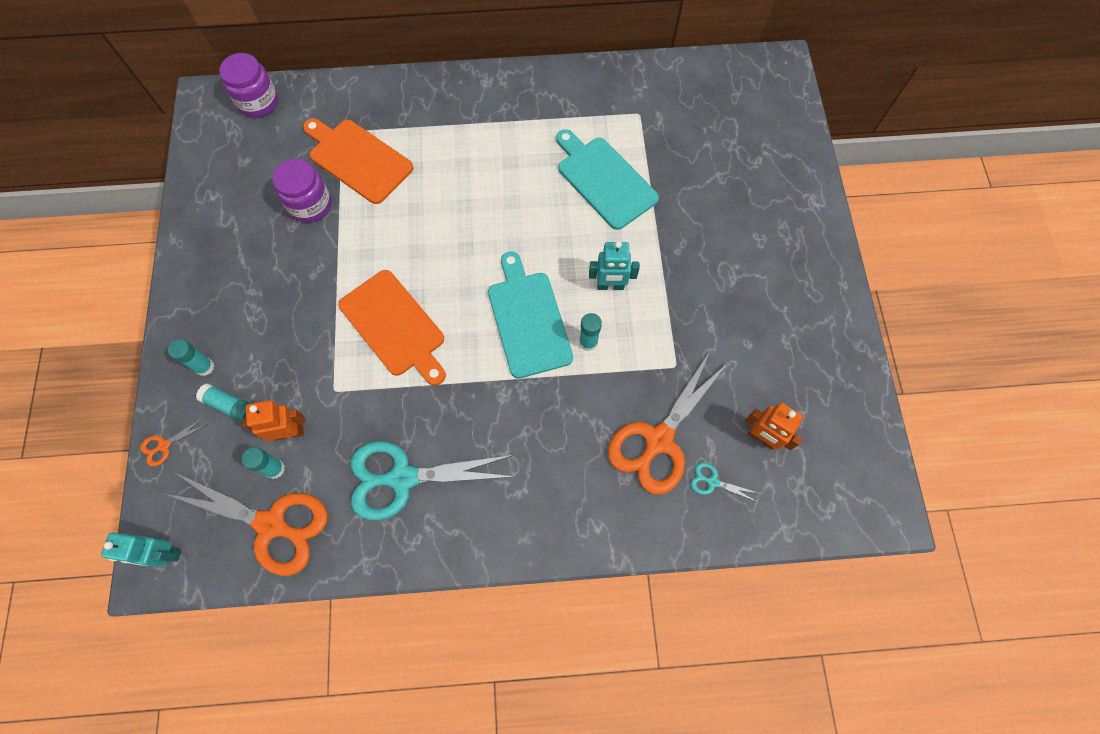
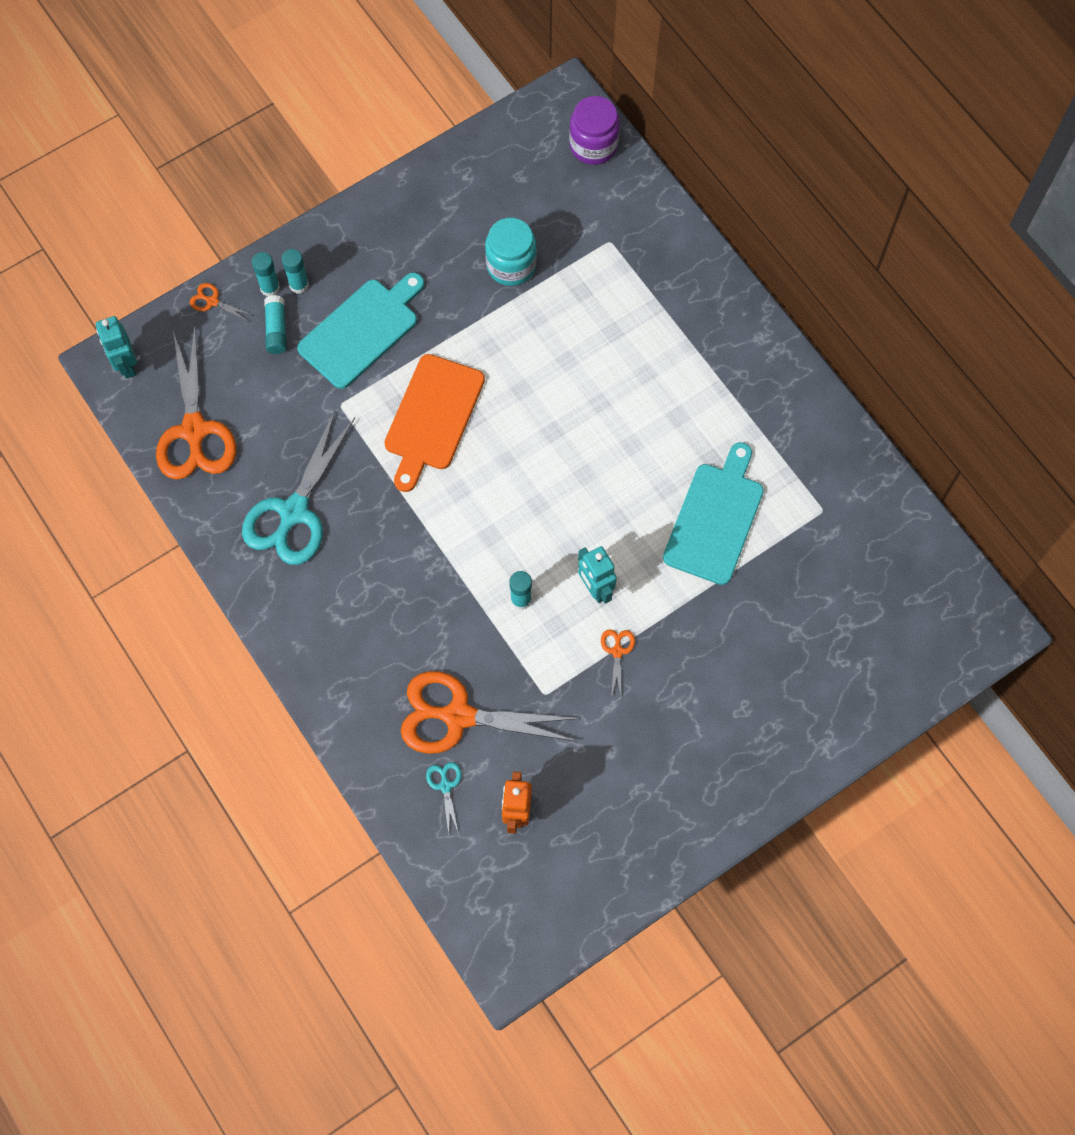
camera: 60 degrees right, 0 degrees up
(275, 469) = (243, 402): turquoise glue stick -> turquoise glue stick (270, 288)
(289, 432) = (281, 392): orange robot -> none
(310, 205) = (511, 265): purple jar -> turquoise jar
(358, 159) = (588, 275): orange cutting board -> none
(403, 478) = (294, 512): turquoise scissors -> turquoise scissors turned 120 degrees counterclockwise
(528, 320) = (511, 532): turquoise cutting board -> turquoise cutting board (361, 330)
(669, 297) = (617, 651): none -> orange scissors

